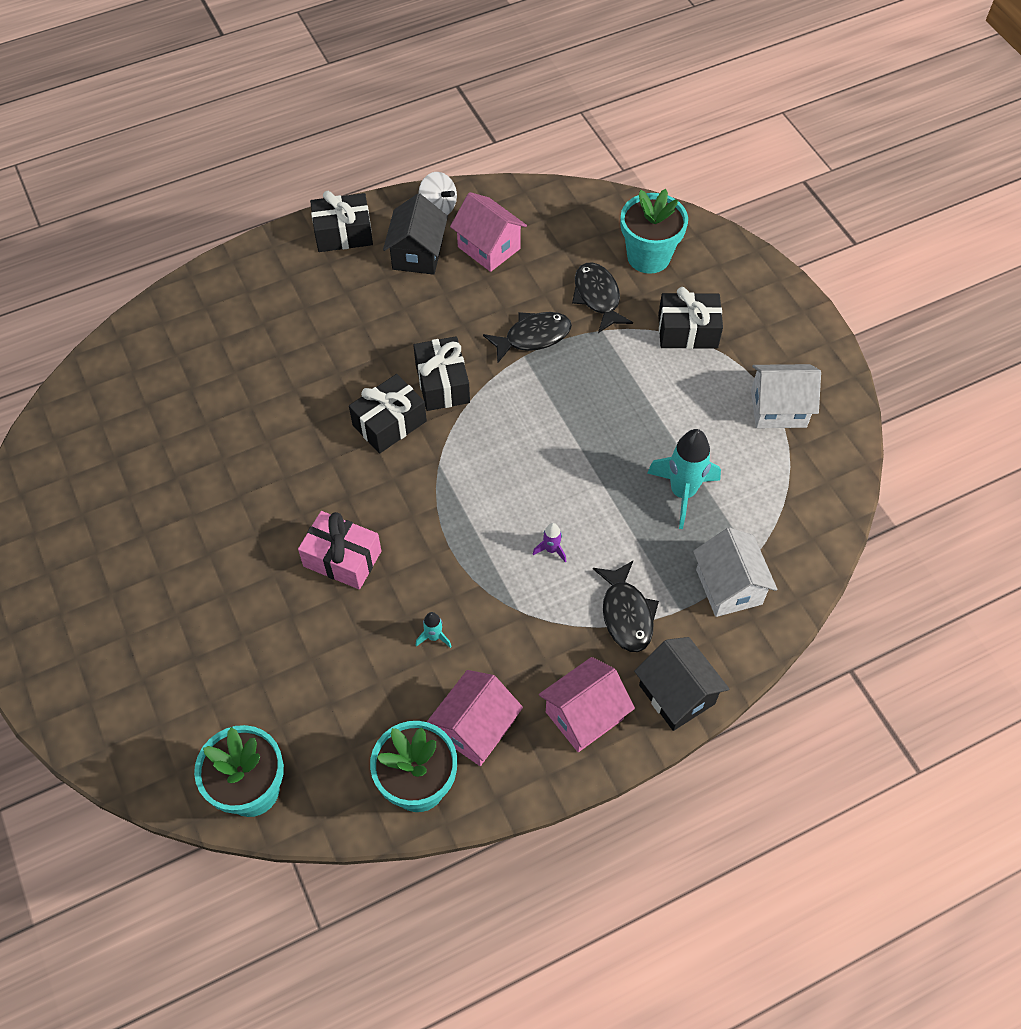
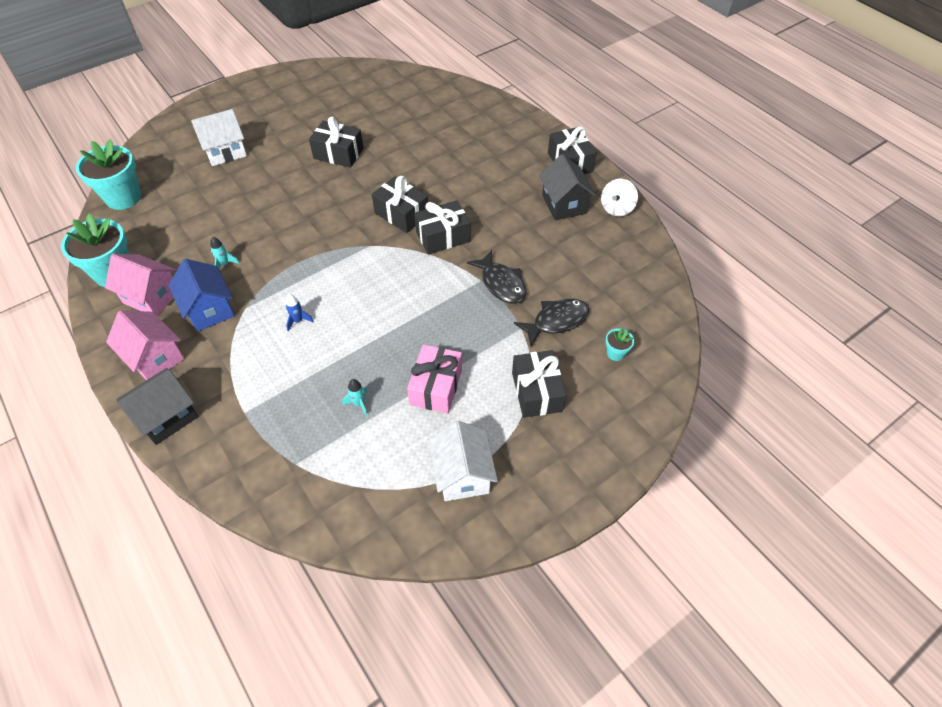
camera: 80 degrees right, 5 degrees down
(241, 488) = (338, 154): none -> black gift
(342, 558) = (287, 209): pink gift -> pink gift (436, 387)
(417, 254) = (564, 204): black house -> black house turned 75 degrees clockwise
(489, 248) = (586, 244): pink house -> none
(513, 653) = (209, 309): none -> blue house
(551, 550) = (298, 321): purple rocket -> blue rocket
(626, 614) = (241, 375): black fish -> none
(648, 257) = (615, 353): turquoise flower pot -> turquoise flower pot, size x0.45
(682, 493) = (359, 403): turquoise rocket -> turquoise rocket, size x0.46
(729, 586) = (266, 447): white house -> white house (225, 152)

